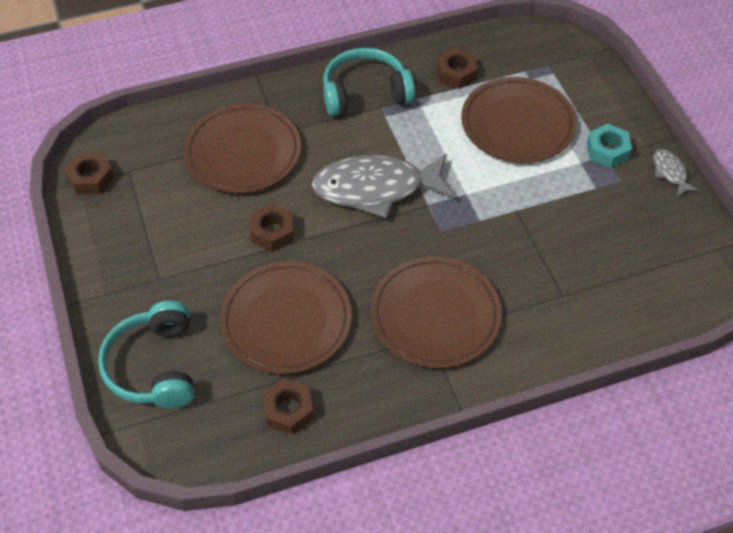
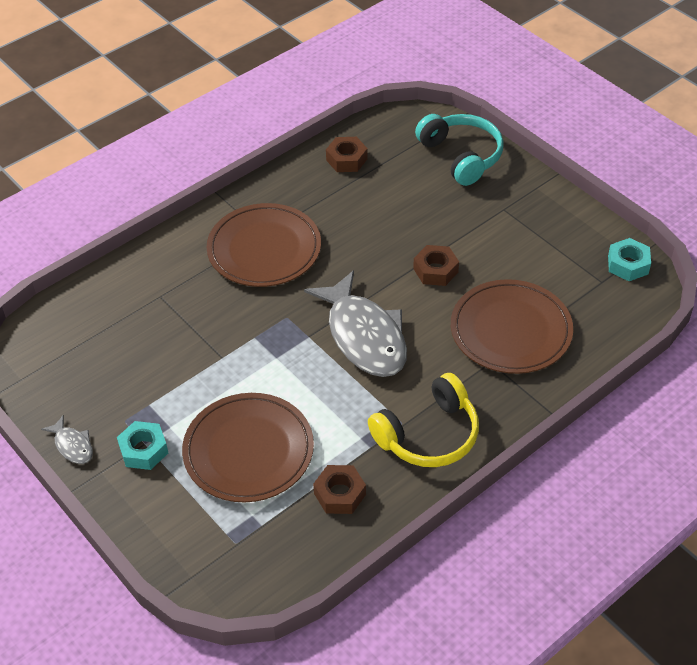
camera: 160 degrees right, 5 degrees down
(91, 178) = (628, 264): brown nut -> turquoise nut
(286, 320) = (382, 211): brown plate -> none
(365, 93) = (429, 435): turquoise headphones -> yellow headphones
(376, 189) = (364, 336): grey fish -> grey fish turned 90 degrees clockwise

